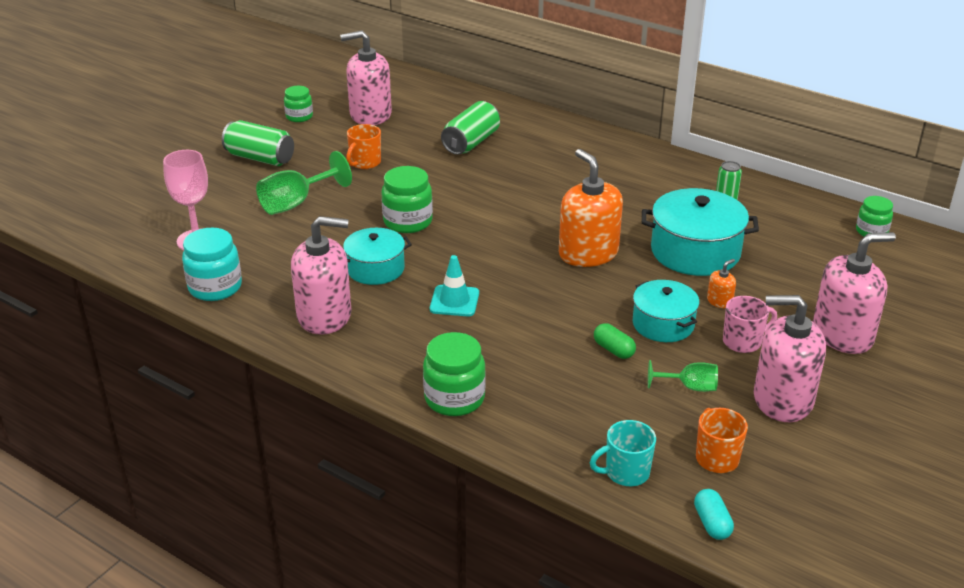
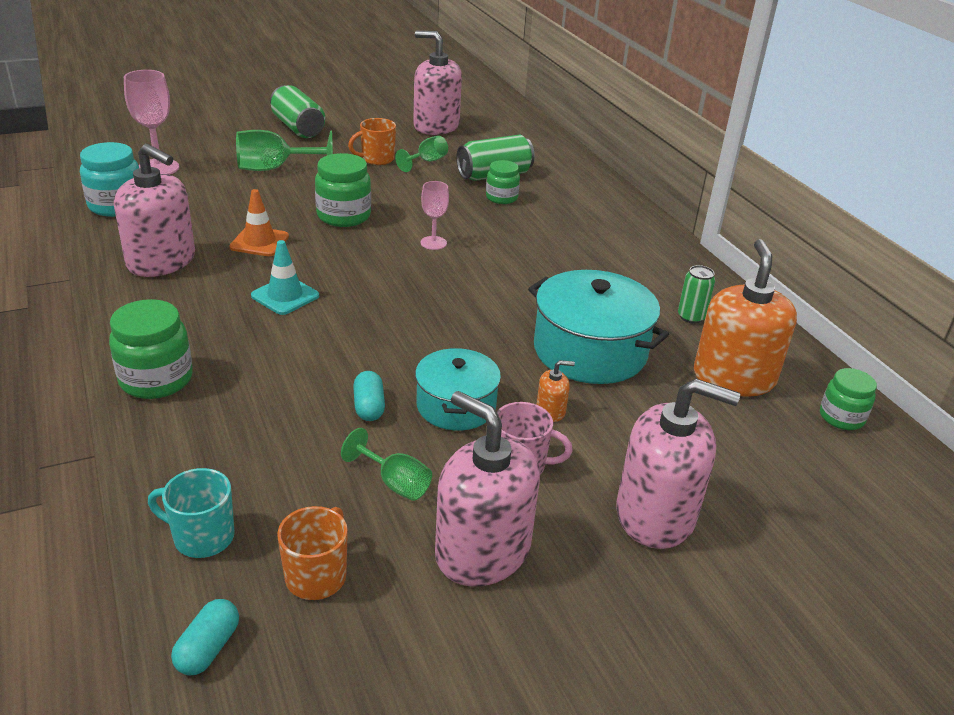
camera: 30 degrees right, 0 degrees up
(299, 117) = (375, 109): green jar -> green jar (501, 198)
(375, 269) = (259, 242): turquoise pot -> orange traffic cone
(406, 150) = (426, 162): none -> green goblet
(501, 216) = (433, 243): none -> pink goblet
(588, 253) = (472, 307): orange soap dispenser -> orange soap dispenser (733, 378)
(613, 350) = (369, 407): green capsule -> turquoise capsule

